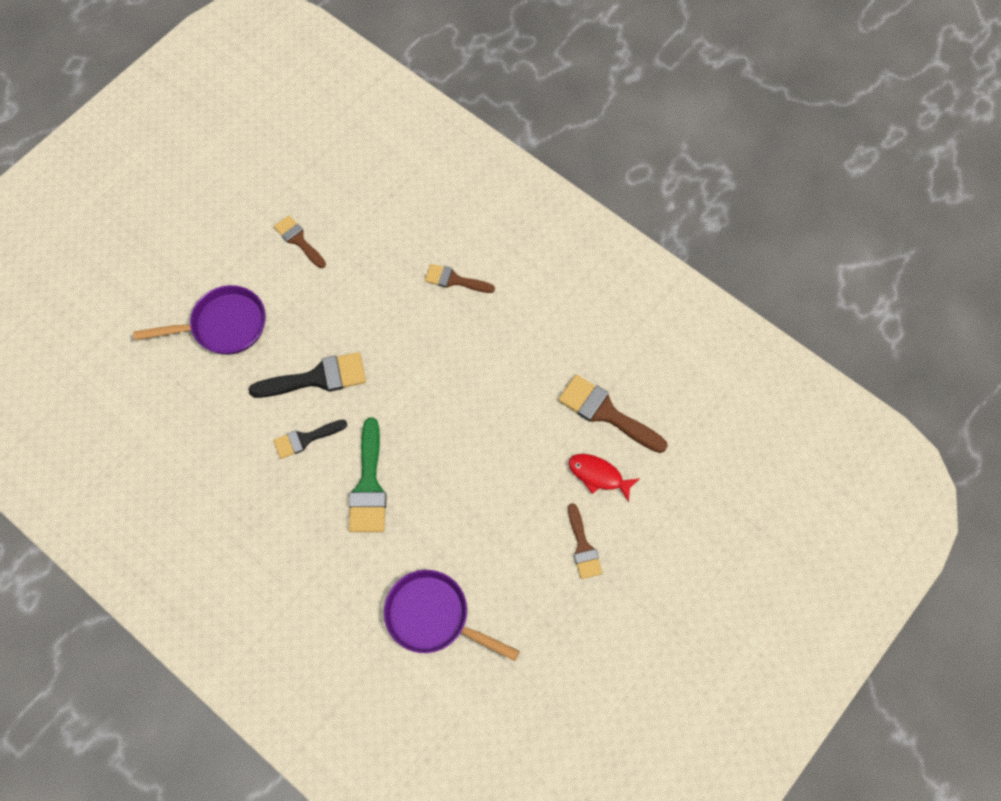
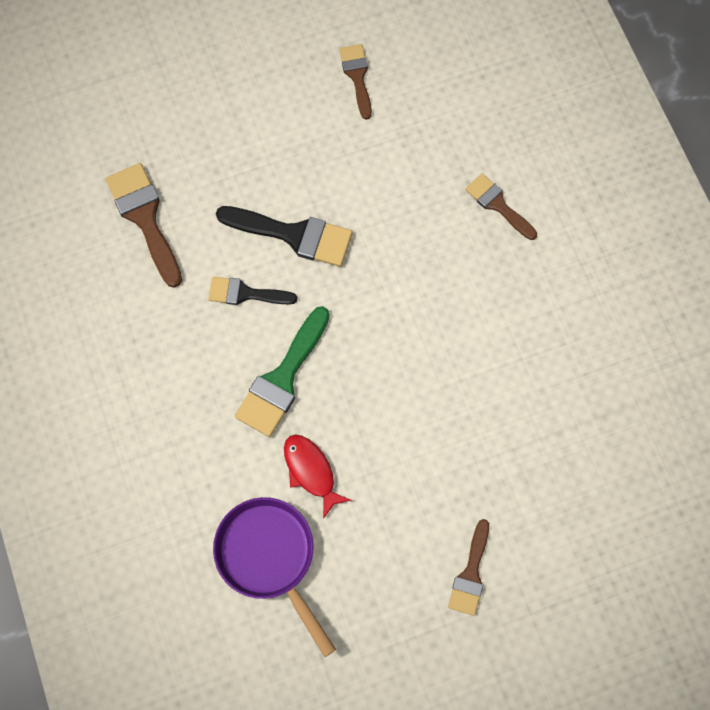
camera: 30 degrees right, 5 degrees up
(223, 325) = (230, 128): purple pan -> none
(598, 475) = (532, 505): red fish -> red fish (311, 471)
(606, 413) = (580, 441): brown brush -> brown brush (145, 218)

